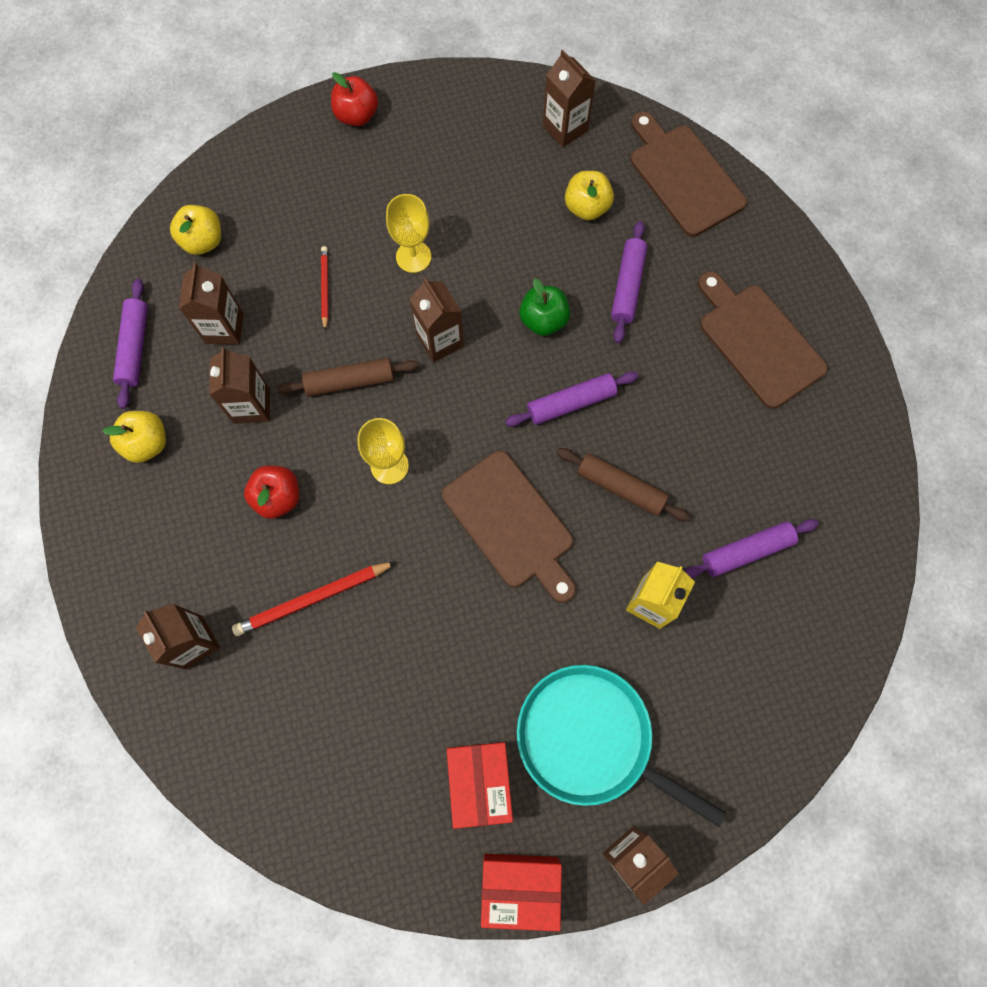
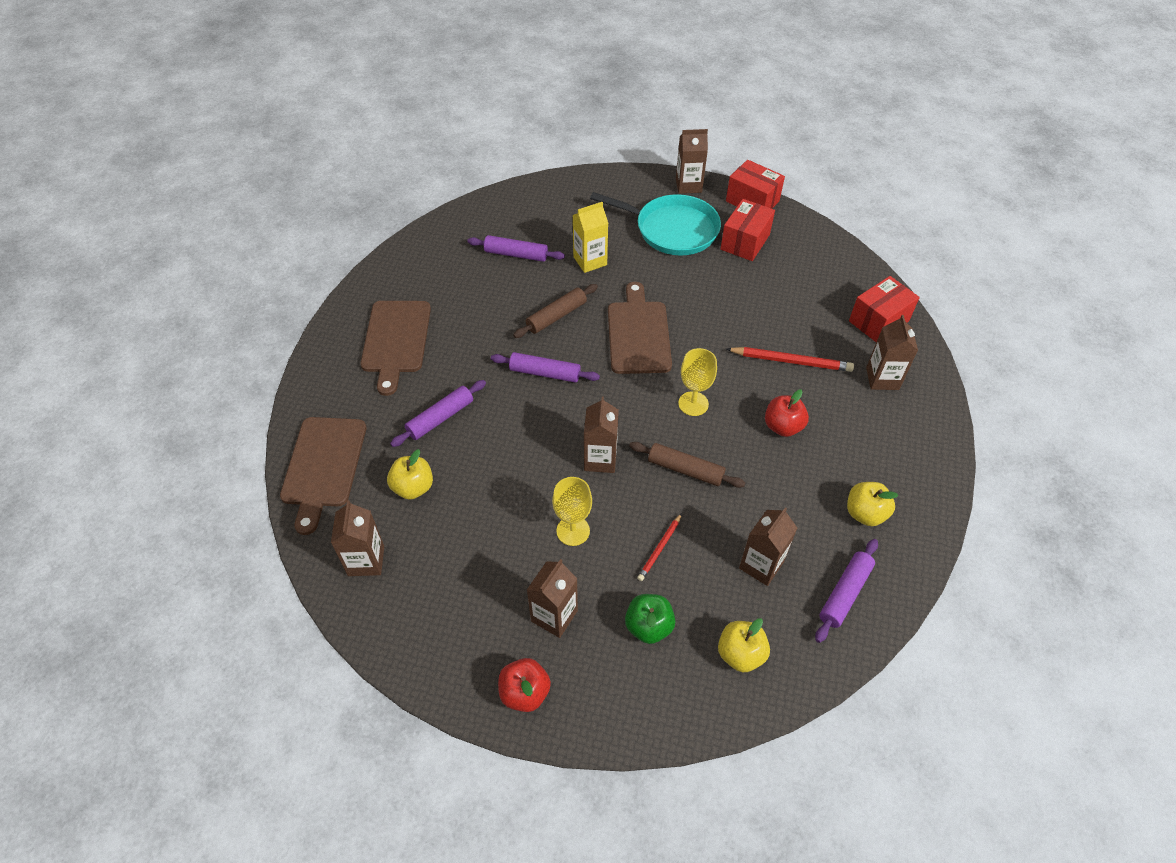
camera: 145 degrees left, 20 degrees down
(234, 743) = (878, 321): none -> red box
(251, 406) = (770, 494): brown carton -> brown carton (554, 616)
(543, 320) = (517, 430): green apple -> green apple (648, 626)
(590, 738) = (672, 229): turquoise pan -> turquoise pan turned 45 degrees counterclockwise
(620, 487) = (556, 316): brown rolling pin -> brown rolling pin turned 75 degrees clockwise

